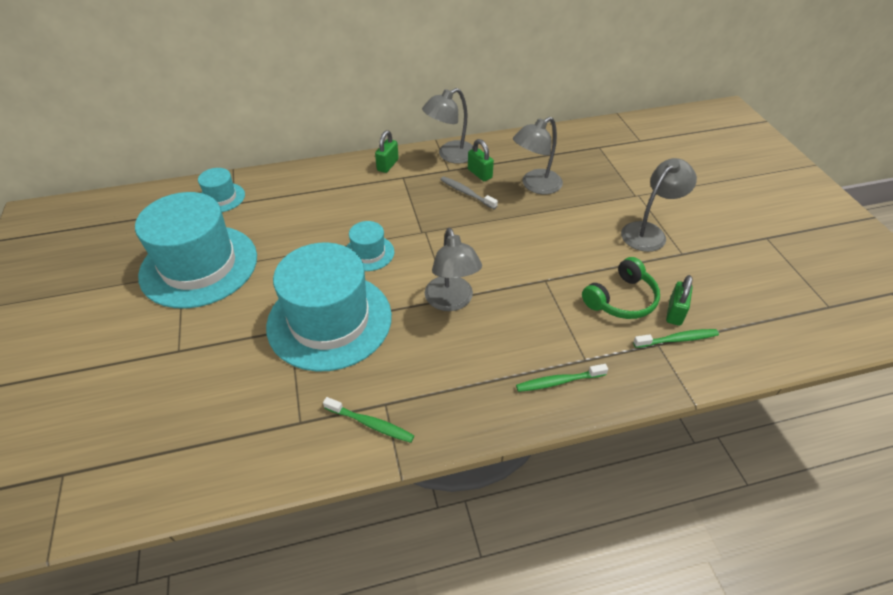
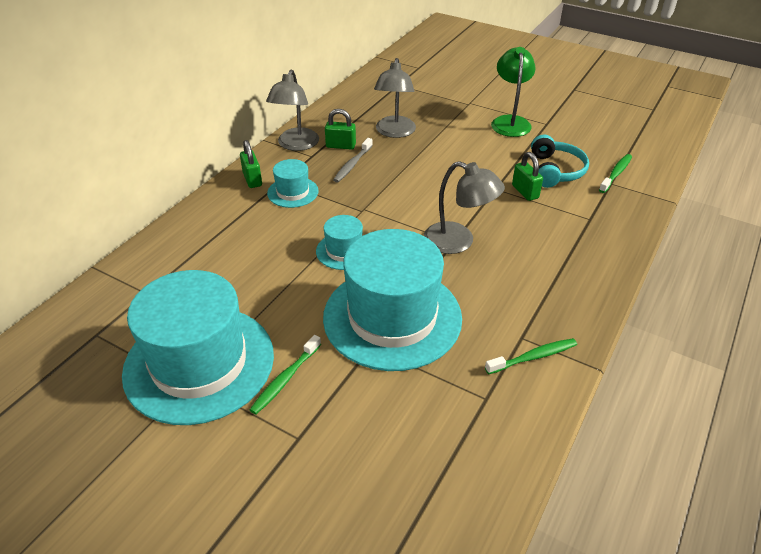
camera: 45 degrees left, 5 degrees down
(221, 198) = (123, 296): turquoise hat -> turquoise hat (293, 192)
(467, 193) = (352, 164): grey toothbrush -> grey toothbrush turned 60 degrees counterclockwise
(559, 381) = (596, 242): green toothbrush -> green toothbrush (285, 379)
(621, 299) = (555, 171): green headphones -> turquoise headphones
(649, 232) = (510, 122): grey lamp -> green lamp
(675, 313) = (593, 160): green padlock -> green padlock (525, 192)

